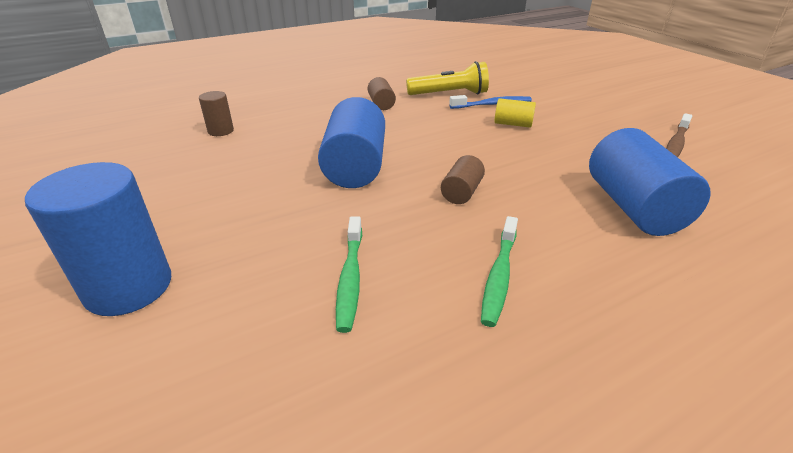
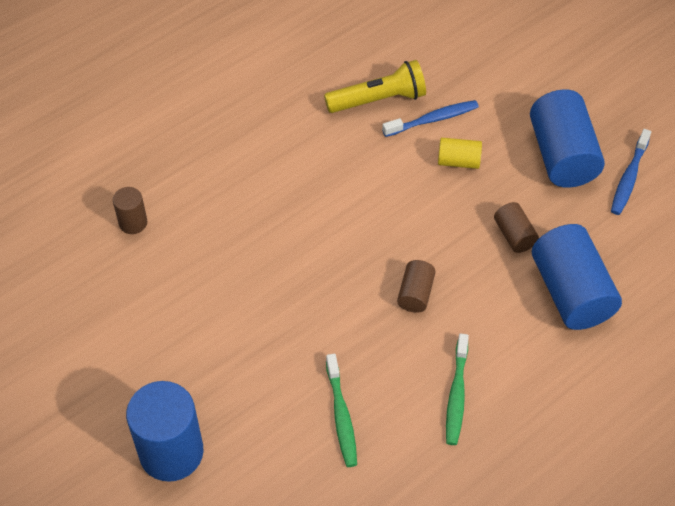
camera: 10 degrees left, 20 degrees up
(355, 166) = (304, 268): blue cylinder -> blue cylinder (562, 155)
(381, 104) = (299, 136): brown cylinder -> brown cylinder (514, 235)
(676, 144) = (629, 178): brown toothbrush -> blue toothbrush

